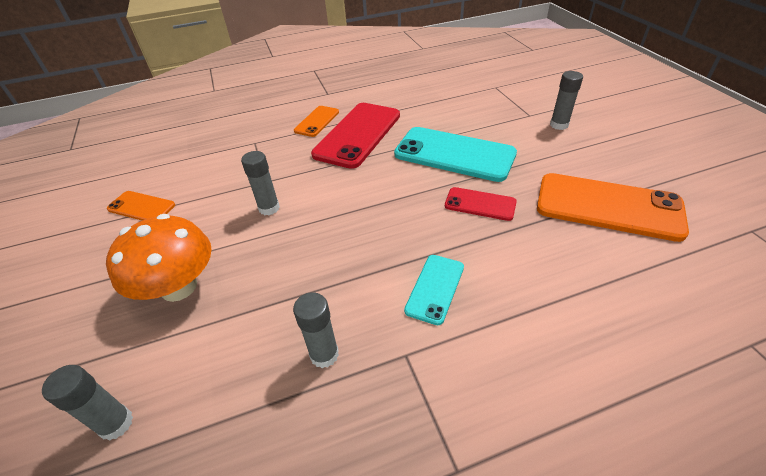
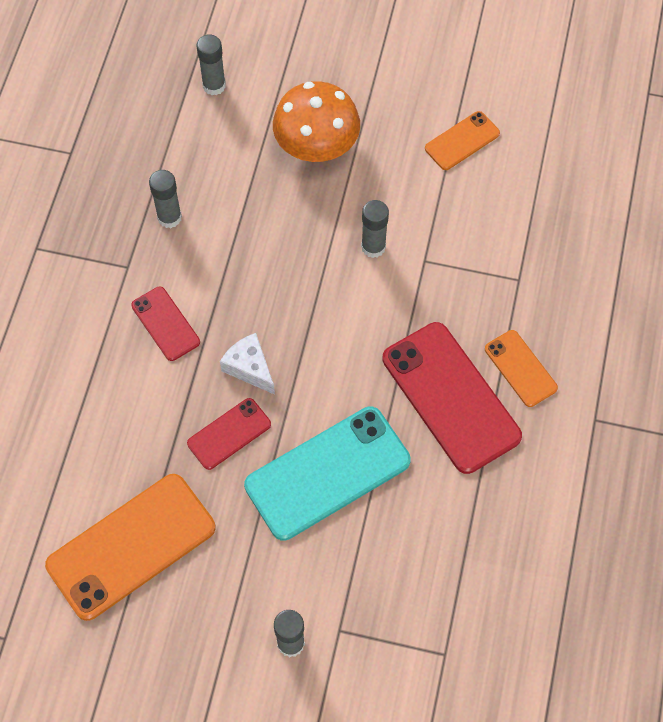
camera: 120 degrees right, 20 degrees up
(422, 219) = (249, 368): none -> white cheese
(435, 288) = (165, 324): turquoise phone -> red phone

